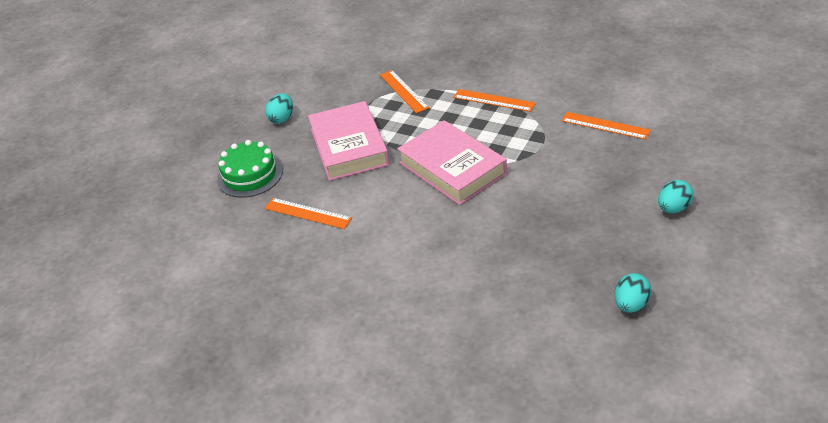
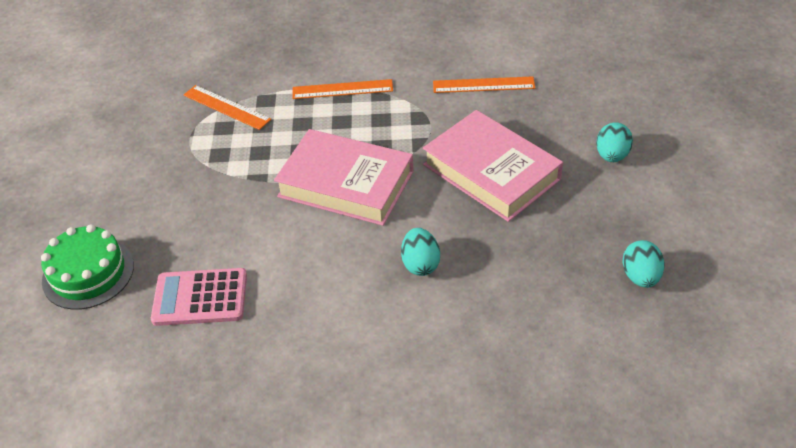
camera: 30 degrees left, 5 degrees up
(282, 118) = (86, 185): turquoise egg -> turquoise egg (420, 264)
(307, 213) = (200, 298): orange ruler -> pink calculator
(349, 147) = (200, 195): pink book -> pink book (491, 172)

